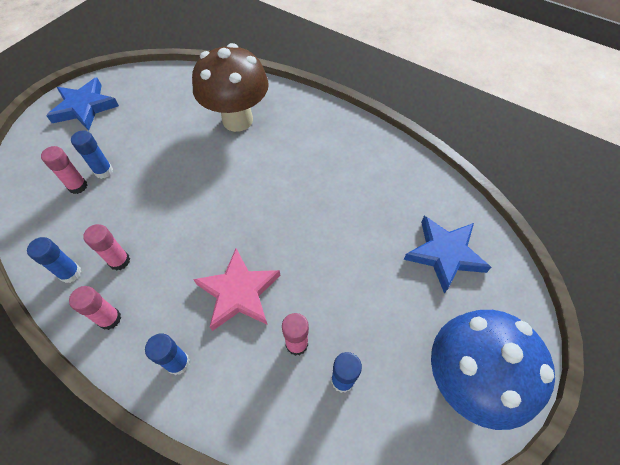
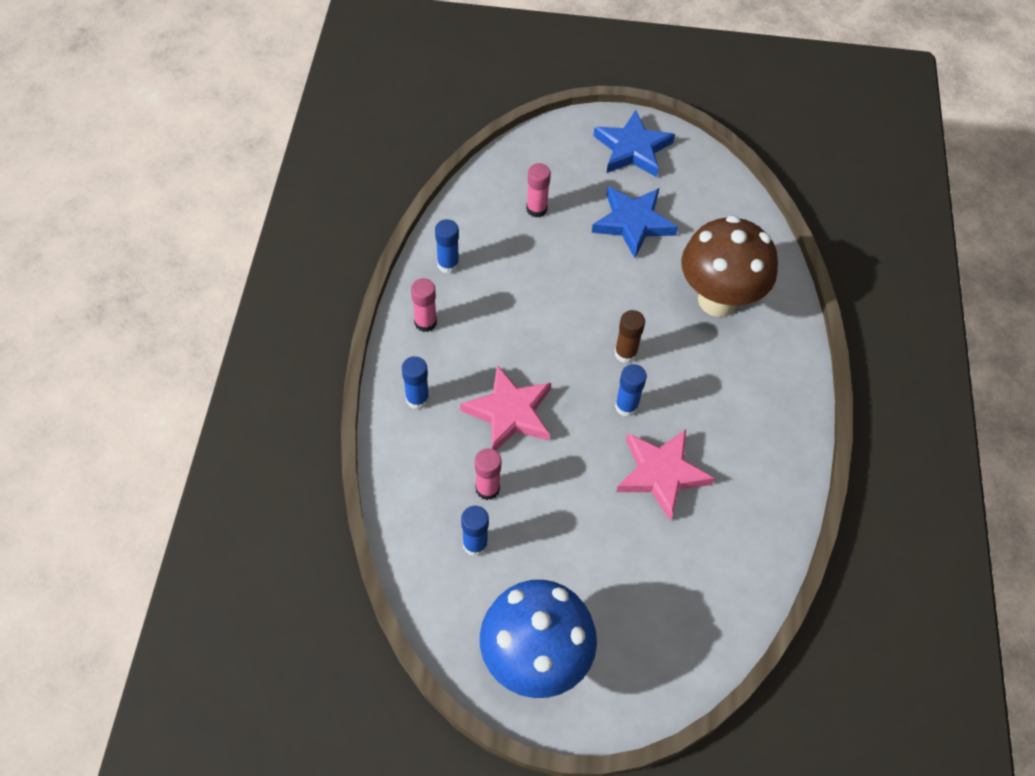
camera: 60 degrees right, 0 degrees up
(103, 171) = (567, 218): blue glue stick -> blue glue stick (626, 406)
(119, 261) = (482, 295): pink glue stick -> none
(241, 190) = (625, 353): none -> brown glue stick
(348, 215) = (661, 474): none -> pink star
(444, 254) = (672, 594): blue star -> blue star (633, 223)

